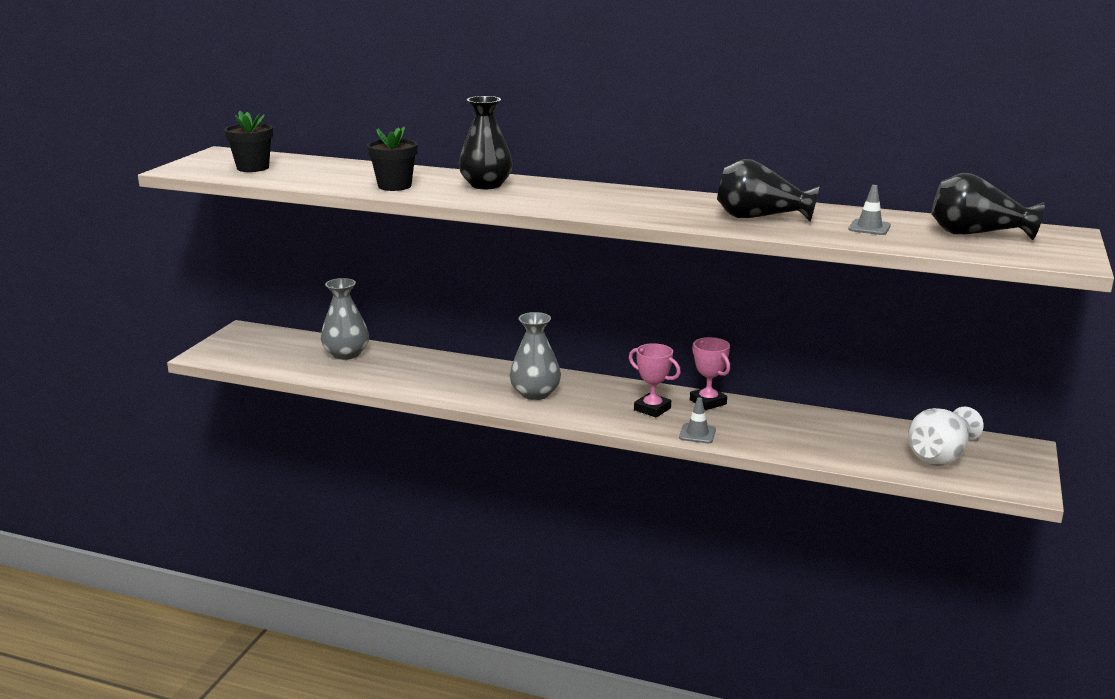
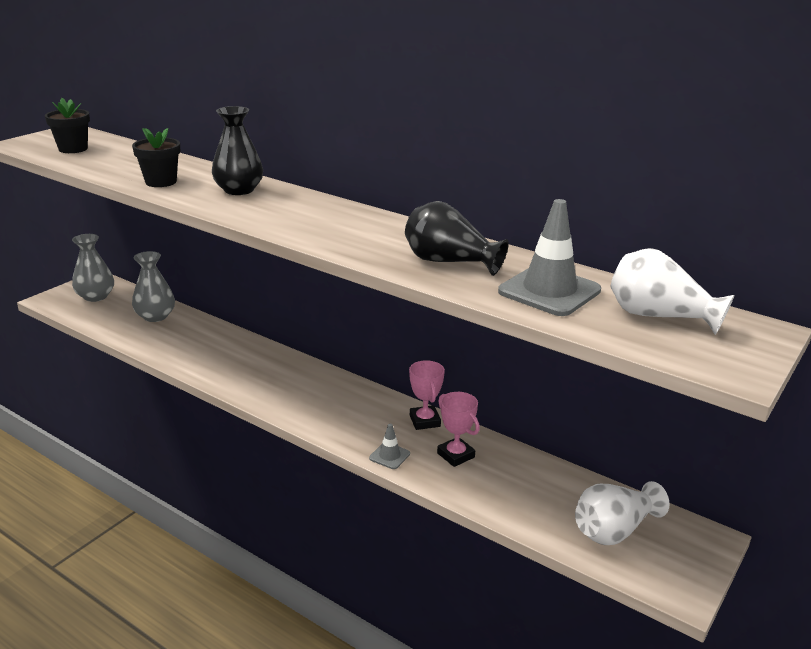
camera: 15 degrees right, 5 degrees up
(535, 393) = (278, 384): grey vase -> grey vase (95, 296)
(652, 409) = (368, 419): pink trophy -> pink trophy (455, 455)
(869, 227) = (549, 291): grey traffic cone -> grey traffic cone, size x2.05
(976, 234) = (659, 317): black vase -> white vase

